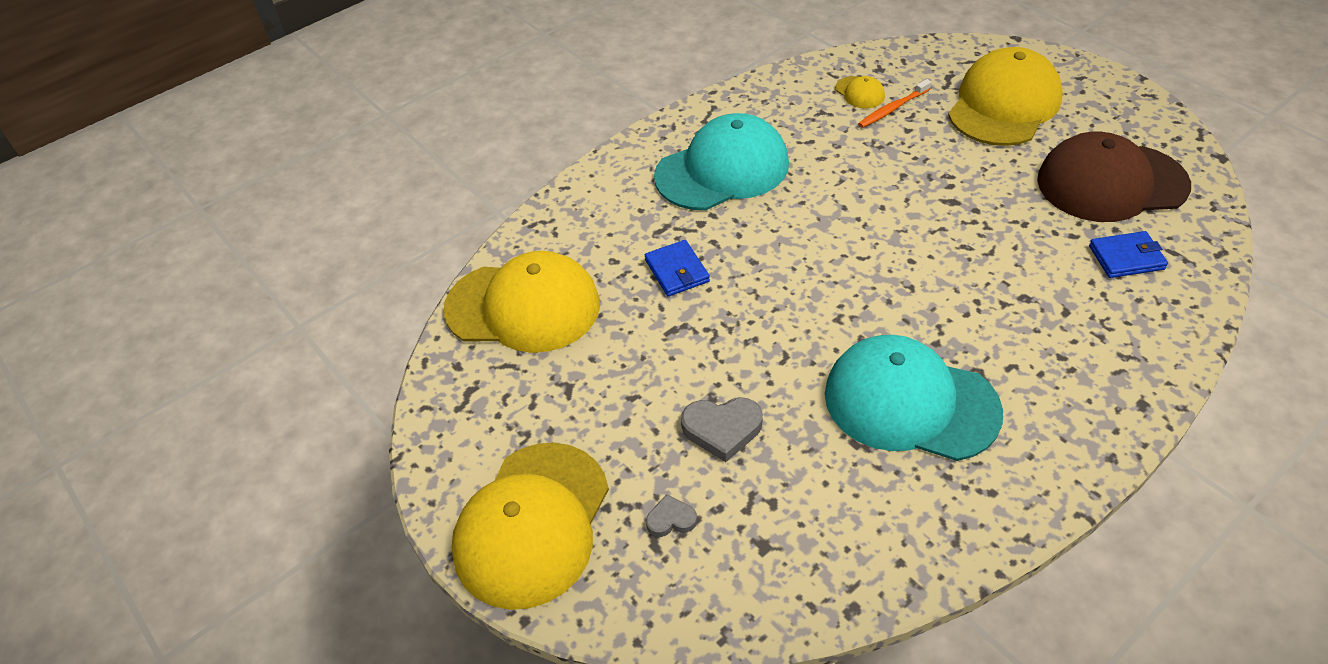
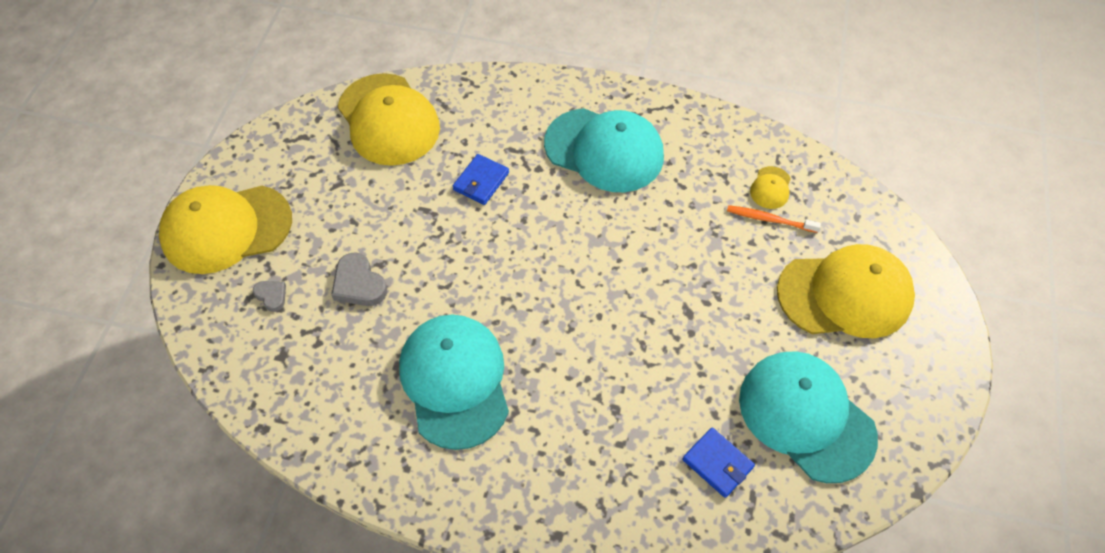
camera: 50 degrees right, 10 degrees up
(1111, 183) = (806, 417): brown cap -> turquoise cap

